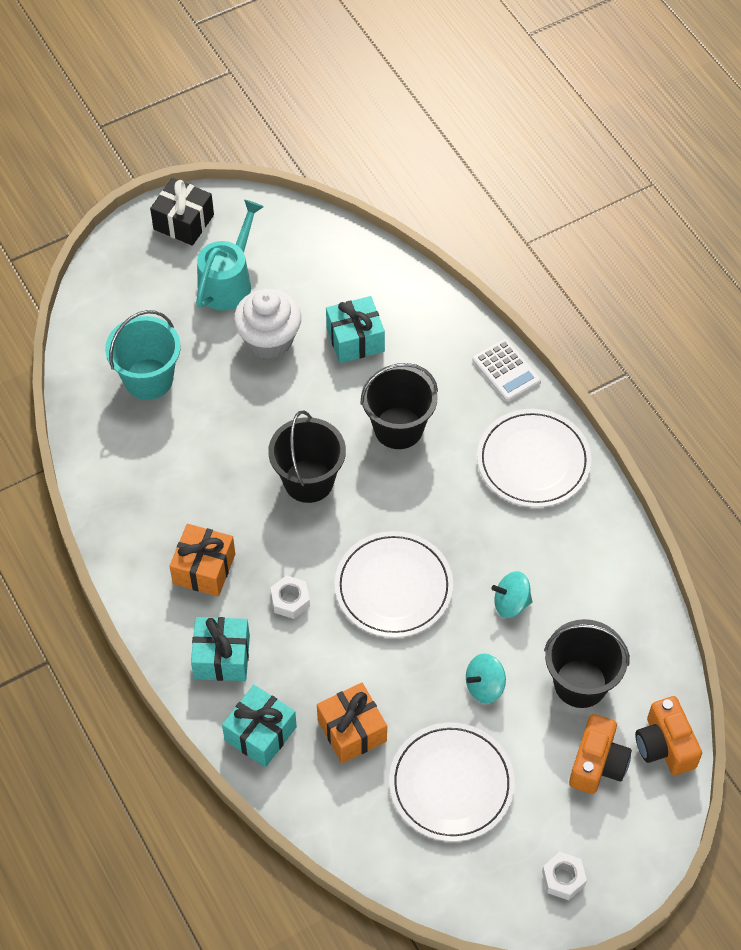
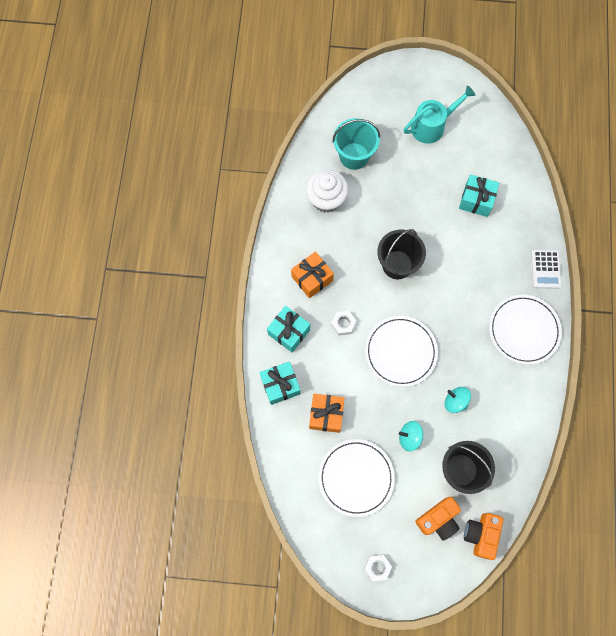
camera: 35 degrees right, 15 degrees up
(183, 222) = (431, 77): black gift -> none
(269, 340) = (431, 172): white cupcake -> white cupcake (326, 199)
(398, 428) = (464, 265): black bucket -> none

